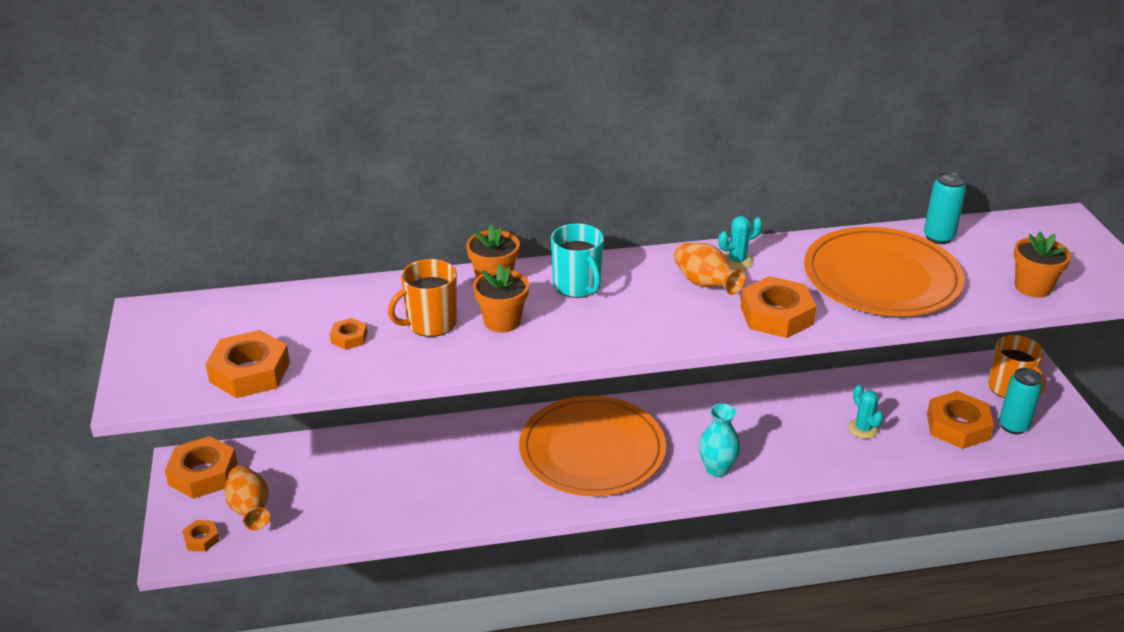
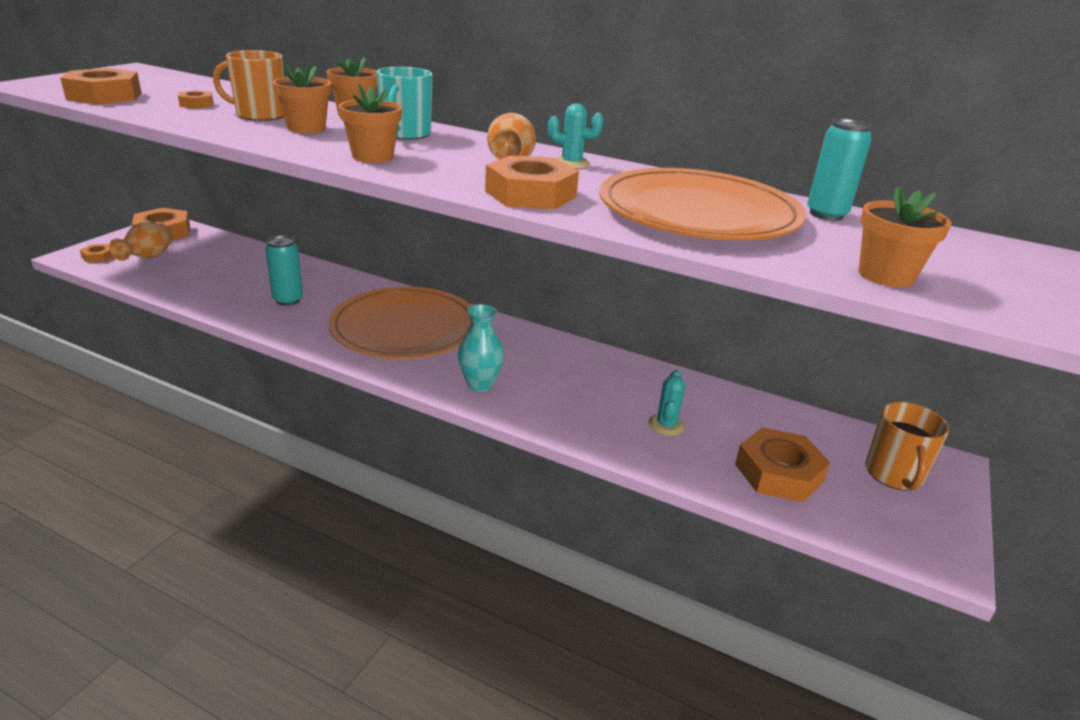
camera: 35 degrees right, 5 degrees down
(617, 331) = (373, 157): none -> orange flower pot
(1013, 426) = (852, 506): turquoise can -> turquoise can (288, 300)

